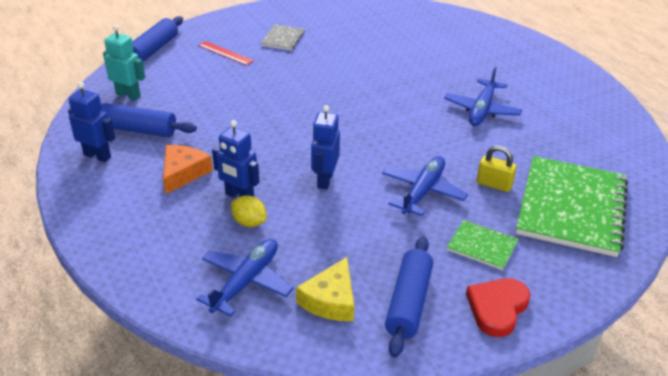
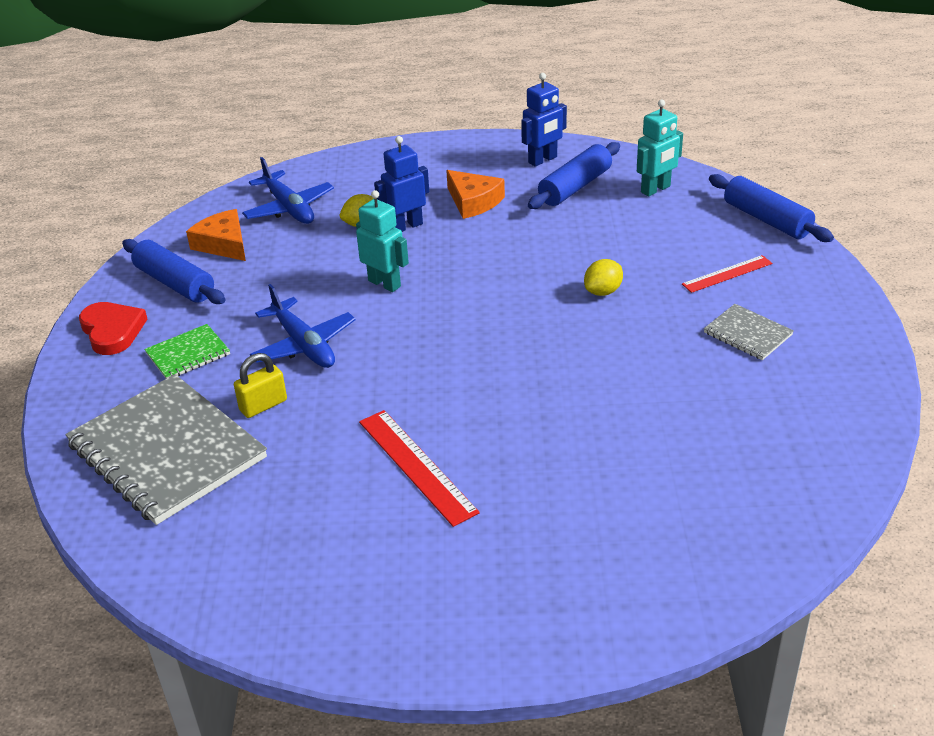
camera: 120 degrees right, 0 degrees up
(272, 89) = (603, 291): none -> yellow lemon
(324, 180) = (385, 283): blue robot -> turquoise robot
(331, 300) = (223, 244): yellow cheese -> orange cheese
(482, 110) = (416, 466): blue plane -> red ruler
(571, 208) = (167, 451): green notebook -> grey notebook

